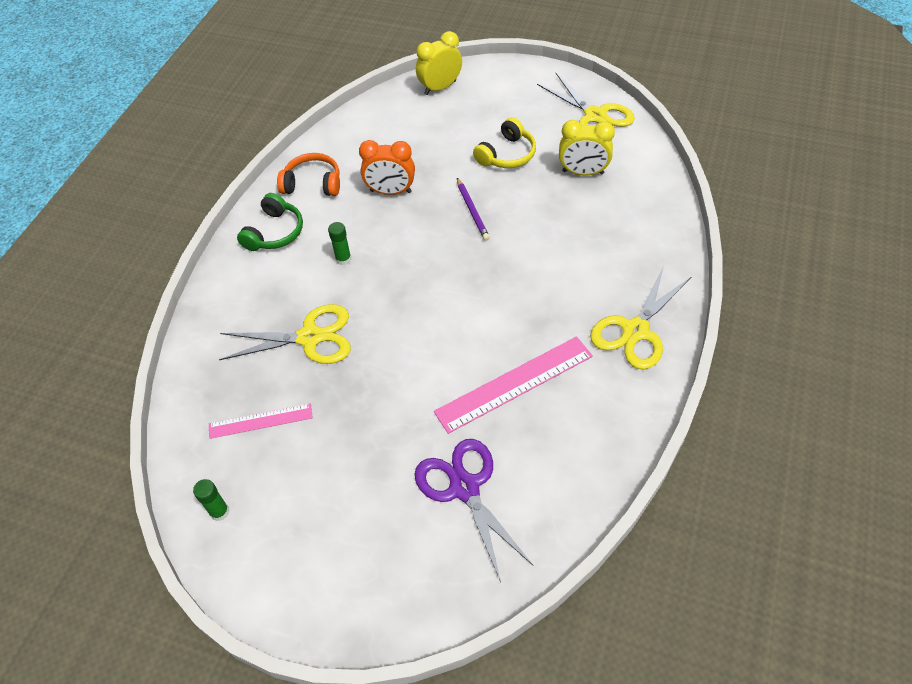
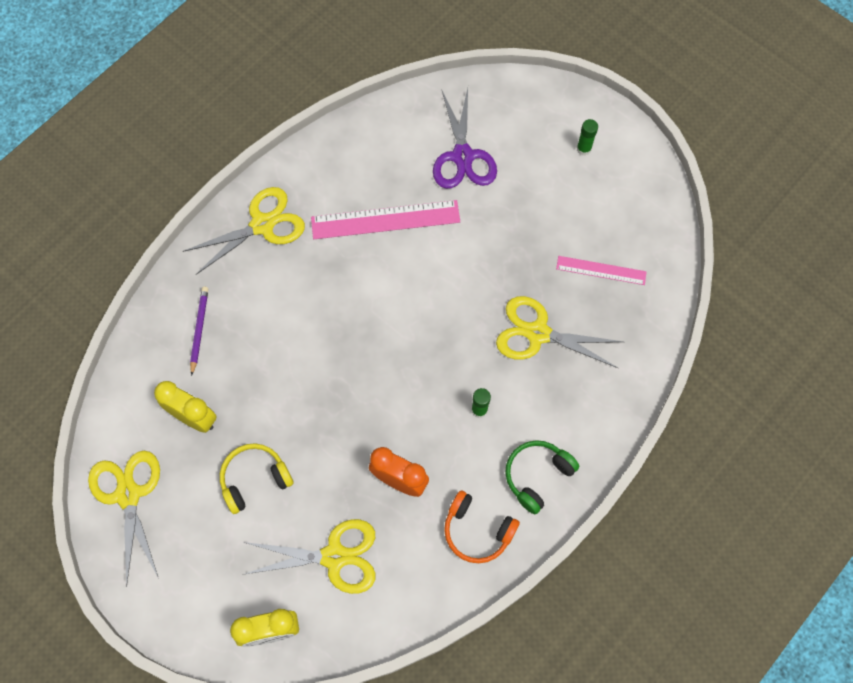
camera: 160 degrees left, 15 degrees up
(219, 512) = (648, 209): green glue stick -> green glue stick (583, 149)
(418, 135) = (334, 556): none -> yellow scissors
(472, 211) = (329, 416): purple pencil -> purple pencil (199, 330)

